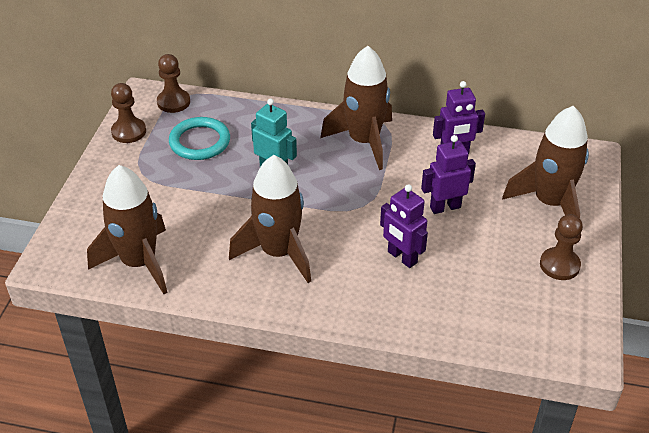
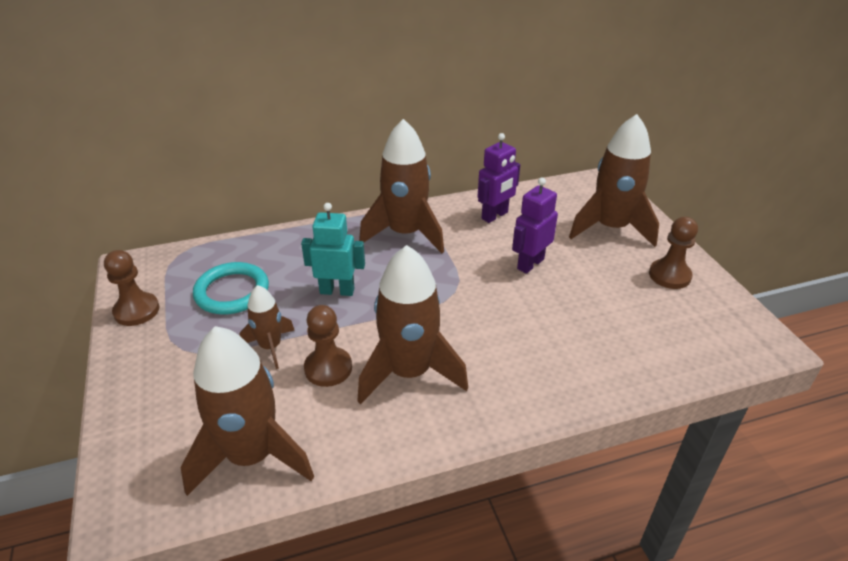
camera: 30 degrees left, 5 degrees down
(173, 102) = (172, 263): brown pawn -> brown pawn (328, 368)
(198, 194) = (270, 347): none -> brown rocket
(402, 257) = (534, 325): purple robot -> none

